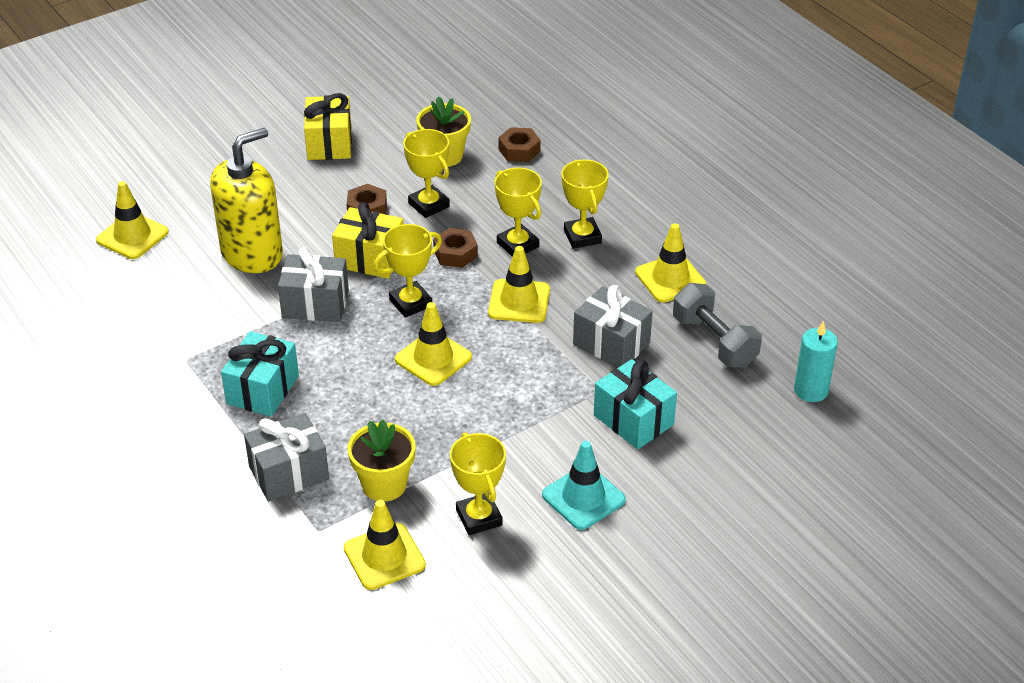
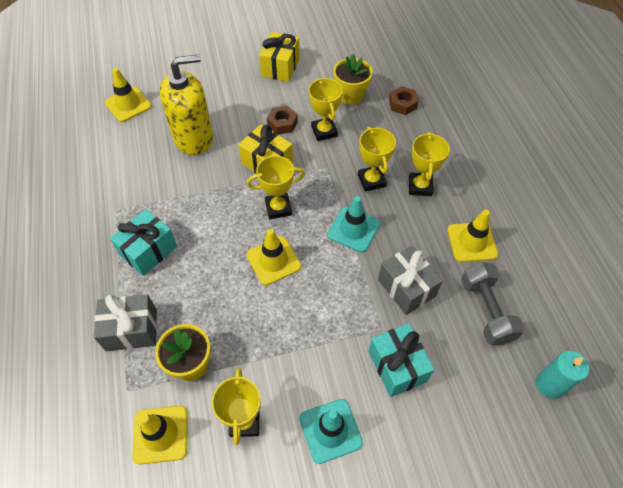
camera: 20 degrees right, 15 degrees up
(315, 304) = (215, 190): grey gift -> none
(455, 253) = (326, 175): brown nut -> none
(519, 301) = (353, 229): yellow traffic cone -> turquoise traffic cone

